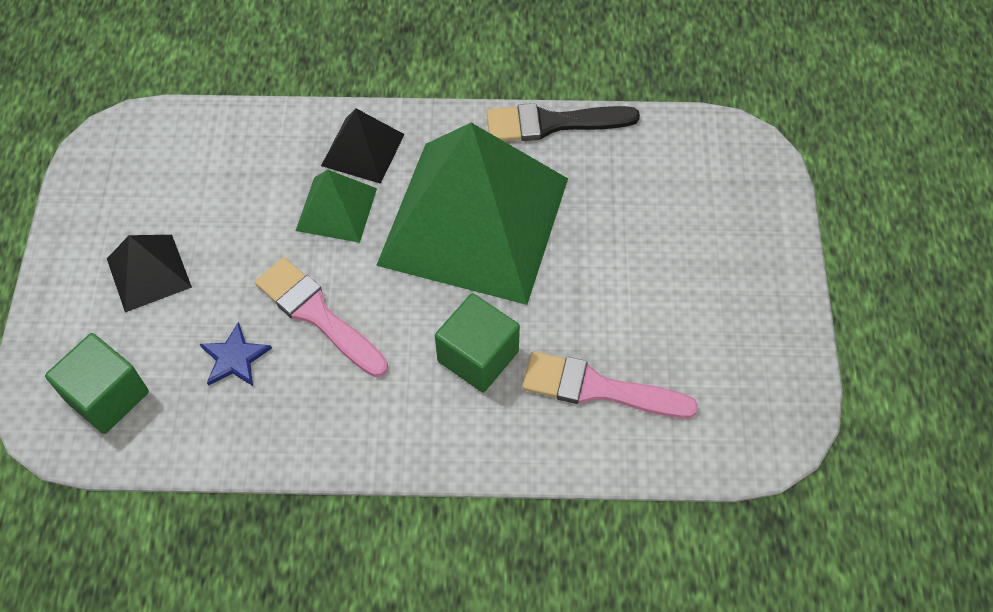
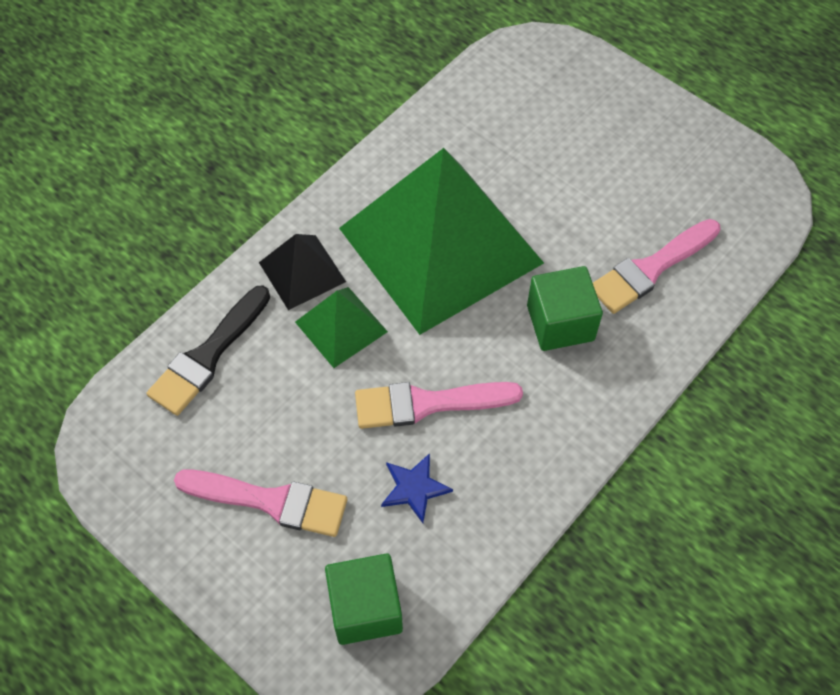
camera: 50 degrees left, 0 degrees up
(148, 272) = (271, 501): black pyramid -> pink brush
(552, 123) = (402, 139): black brush -> black brush (208, 355)

